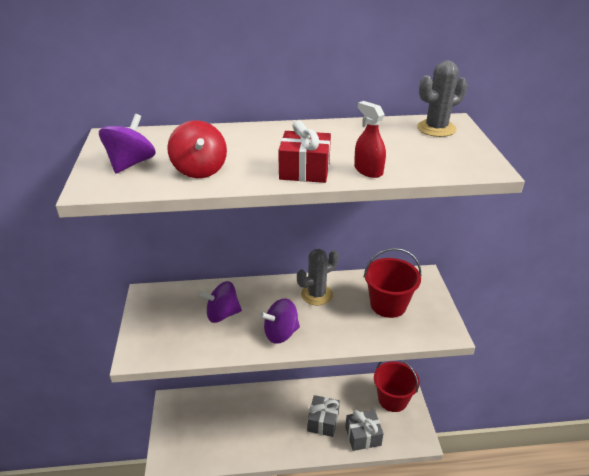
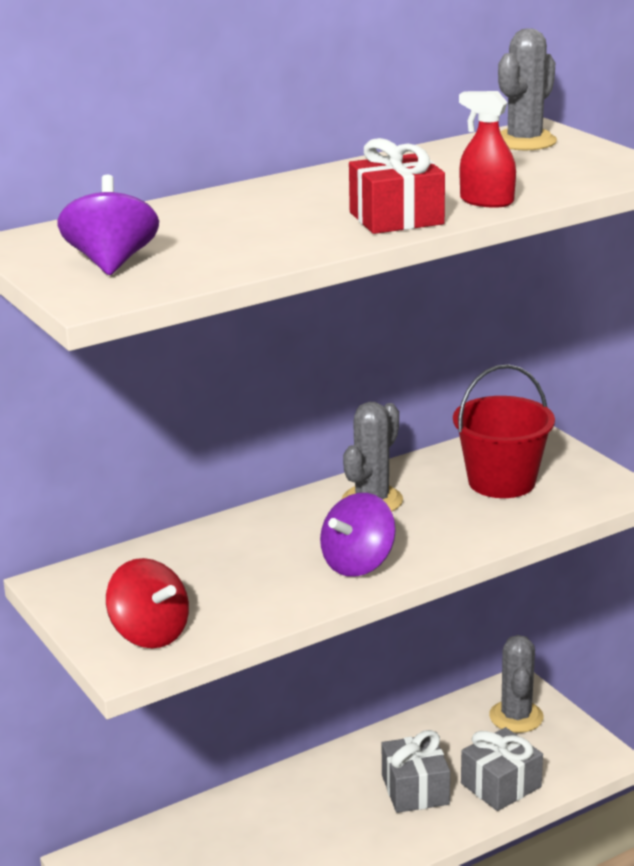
camera: 25 degrees left, 10 degrees down
(199, 170) = (235, 247): red spinning top -> red spinning top (150, 634)
(222, 314) = (230, 569): purple spinning top -> none
(392, 399) = (516, 717): red bucket -> grey cactus

